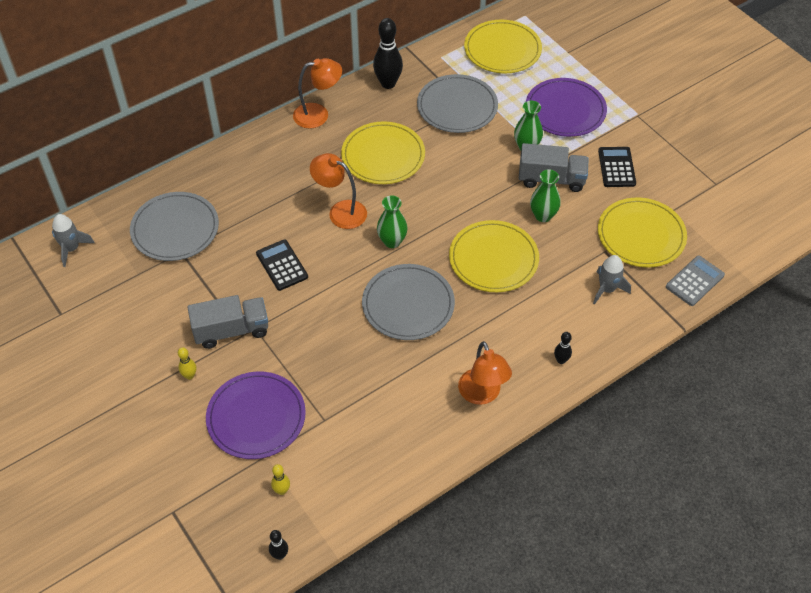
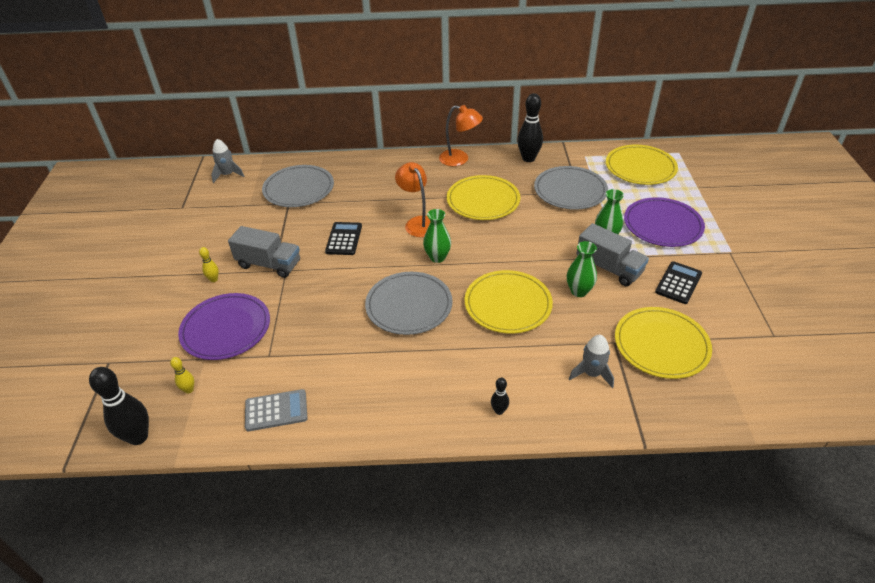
camera: 35 degrees right, 10 degrees down
(280, 555) = (138, 437): black bowling pin -> black bowling pin, size x2.03
(482, 394) = (405, 402): orange lamp -> none
(694, 281) = (688, 408): grey calculator -> grey calculator (276, 410)

